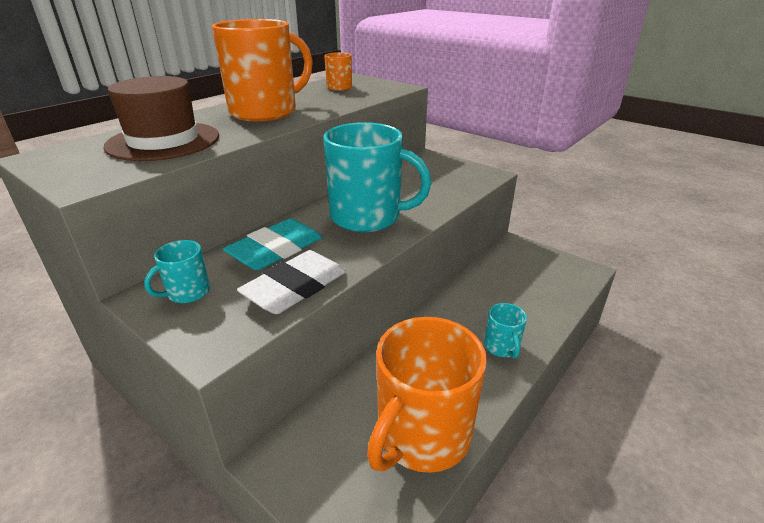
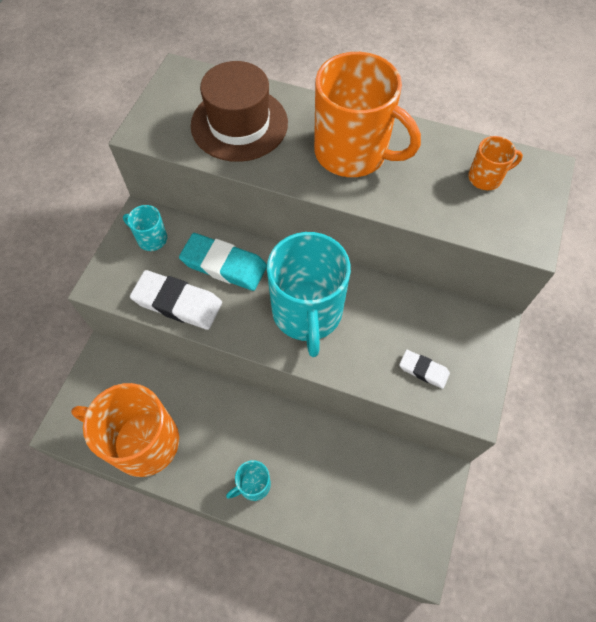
camera: 70 degrees right, 30 degrees up
(451, 183) = (423, 370): none -> white eraser

